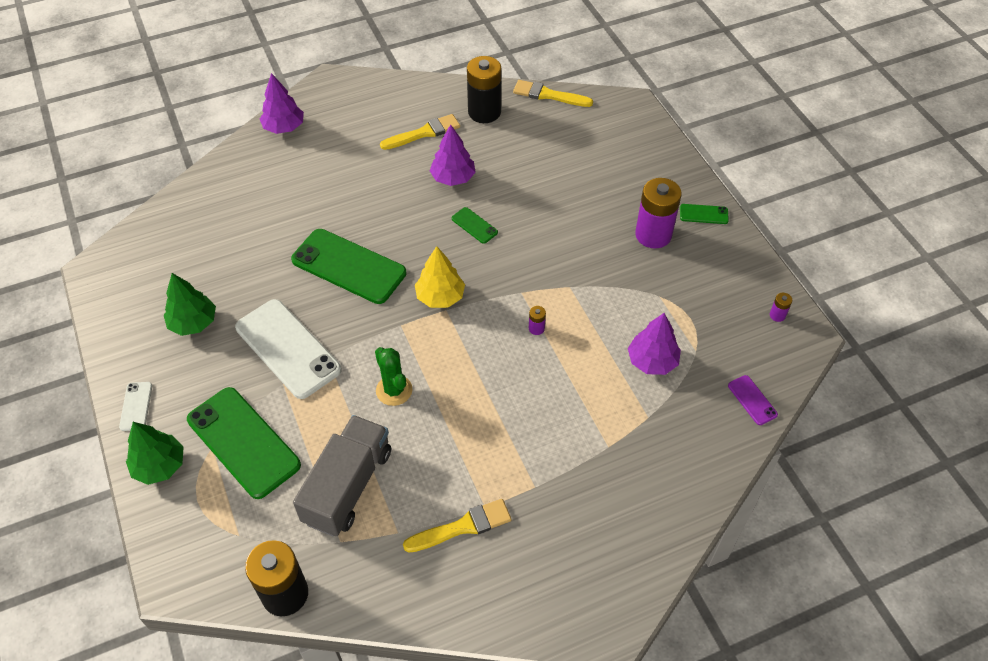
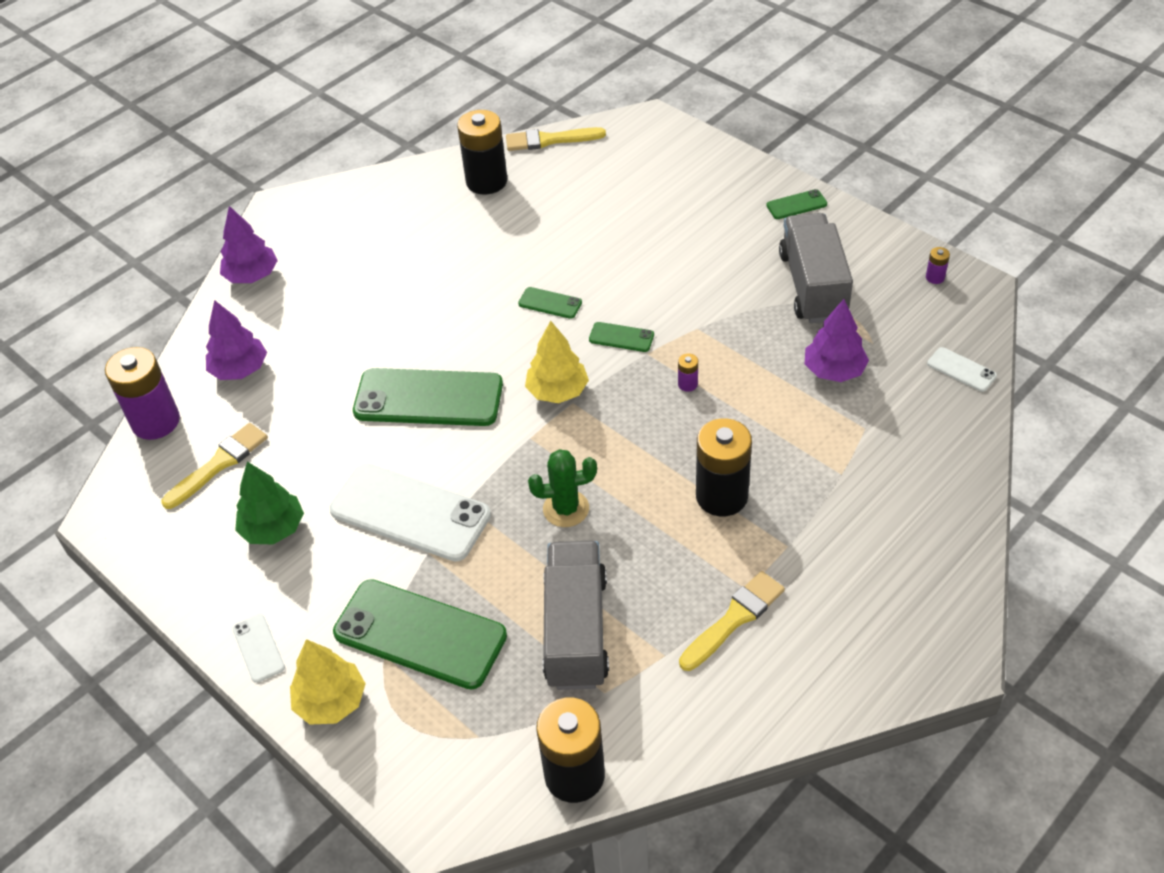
camera: 20 degrees left, 5 degrees down
(159, 466) = (331, 702): green tree -> yellow tree
(394, 390) = (566, 509): green cactus -> green cactus turned 45 degrees counterclockwise
(424, 133) = (429, 226): yellow brush -> yellow brush (219, 464)
(453, 178) = (493, 262): purple tree -> purple tree (240, 370)
(509, 427) = (721, 496): none -> black battery
(510, 272) = (621, 337): none -> green phone
(653, 235) = (755, 244): purple battery -> purple battery (156, 421)
(677, 286) = (813, 286): none -> grey truck
(752, 400) = (961, 369): purple phone -> white phone

